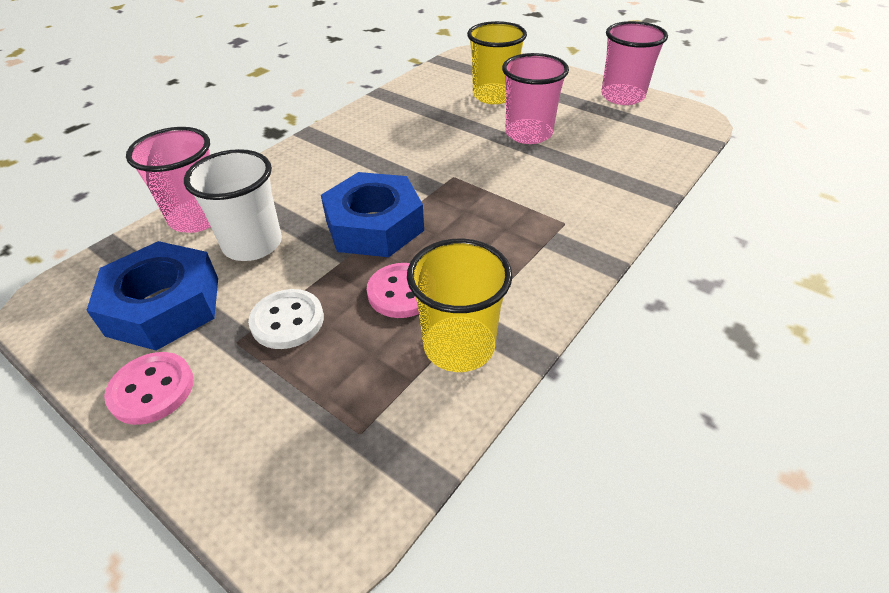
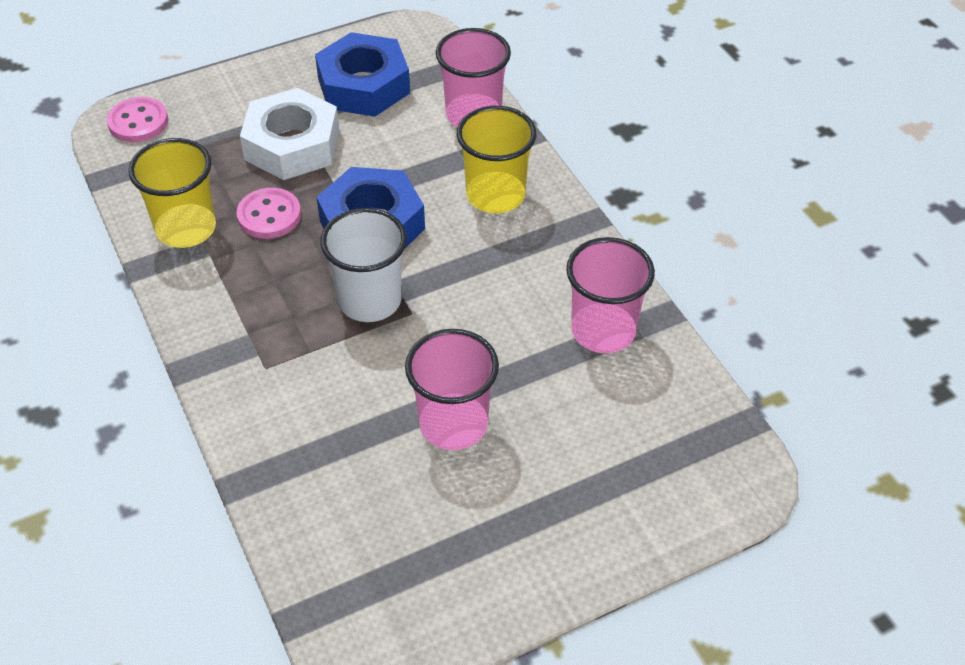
camera: 115 degrees right, 5 degrees up
(152, 389) = (281, 74): pink button -> pink button (138, 122)
(252, 244) = (405, 142): white cup -> white cup (370, 300)
(287, 321) = (292, 145): white button -> white nut
(494, 96) = (581, 436): yellow cup -> yellow cup (495, 195)
(622, 96) = (482, 599): pink cup -> pink cup (603, 331)

